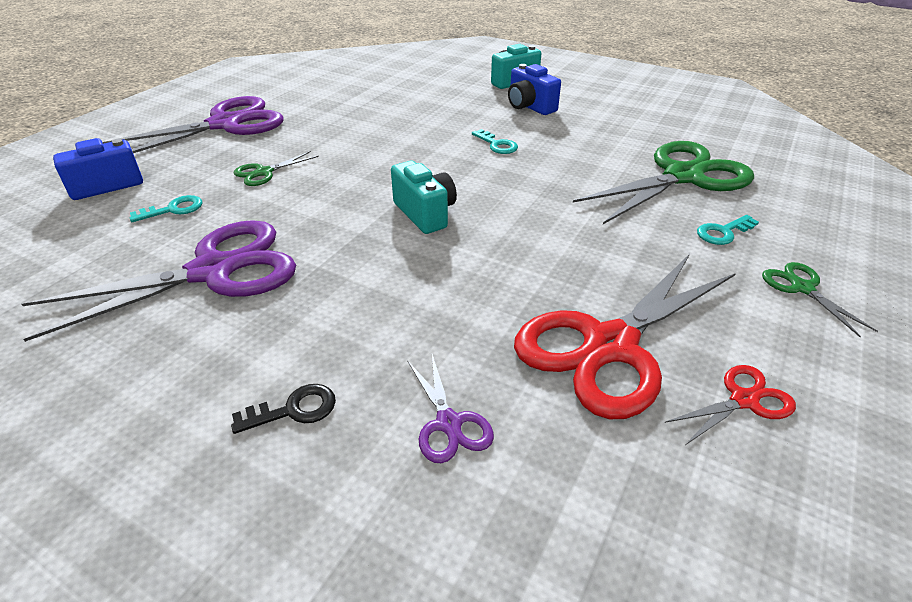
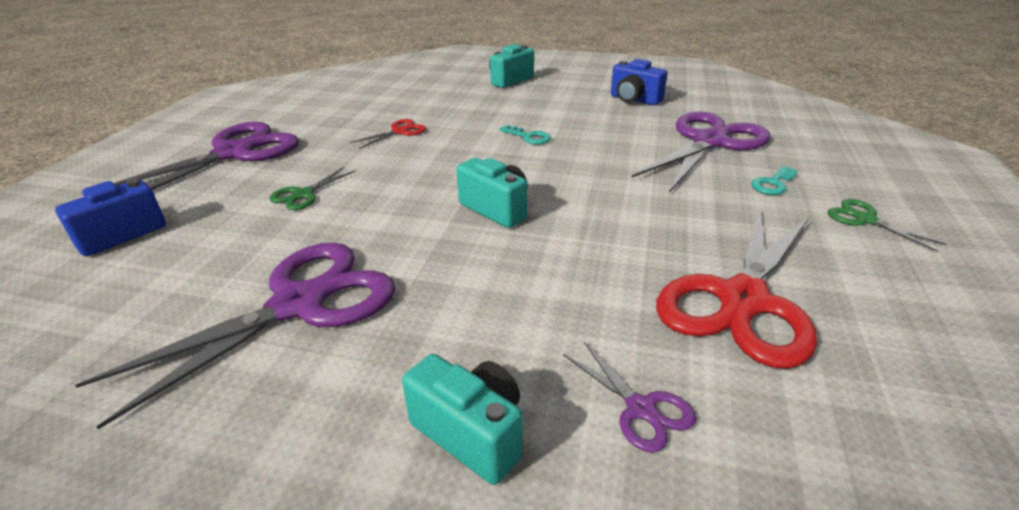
camera: 15 degrees left, 5 degrees down
(173, 209) = (217, 247): turquoise key -> none
(294, 410) = (471, 433): black key -> turquoise camera
(529, 107) = (539, 100): blue camera -> blue camera (634, 100)
(682, 176) = (709, 142): green scissors -> purple scissors
(743, 400) = (884, 325): red scissors -> red scissors (399, 132)

